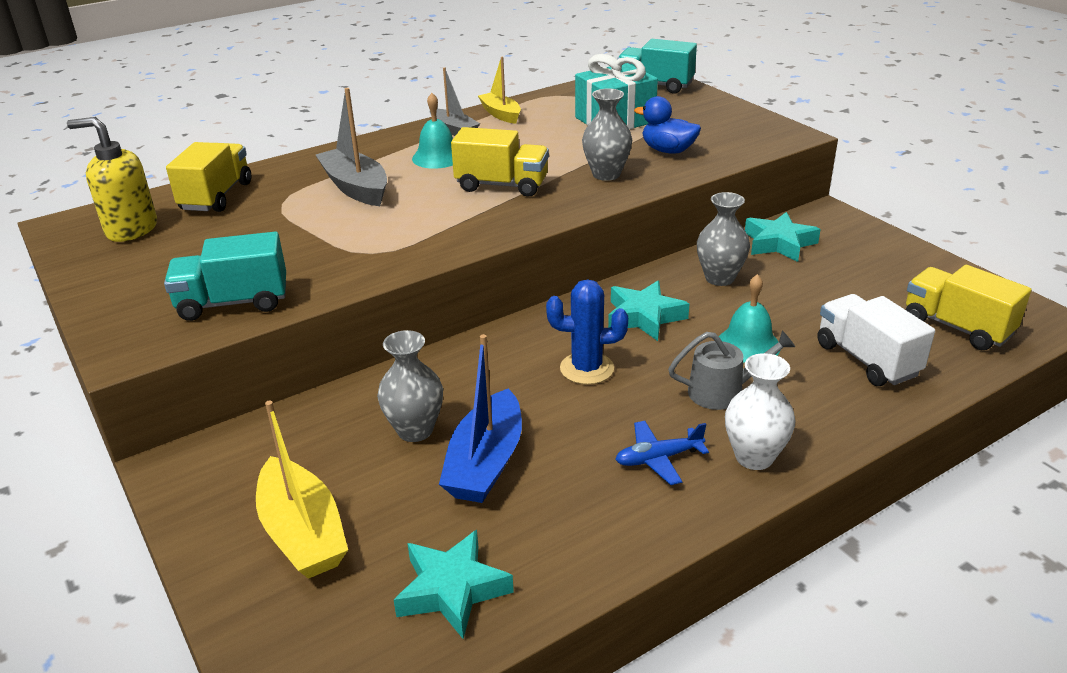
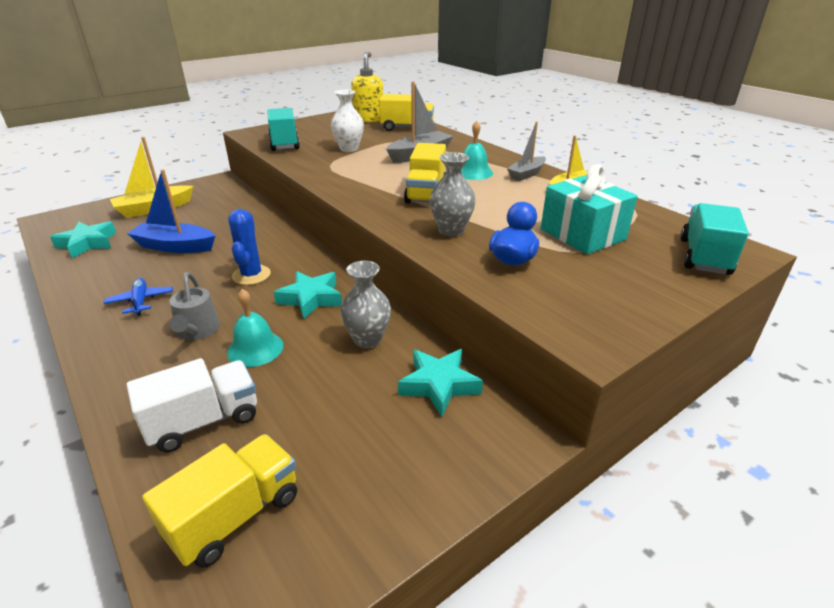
camera: 85 degrees right, 0 degrees up
(415, 430) = (215, 226): grey vase -> none
(754, 457) = (115, 340): white vase -> white vase (349, 149)

